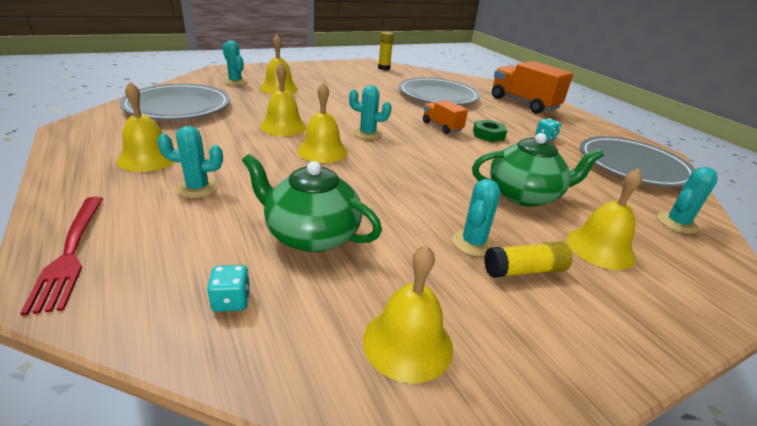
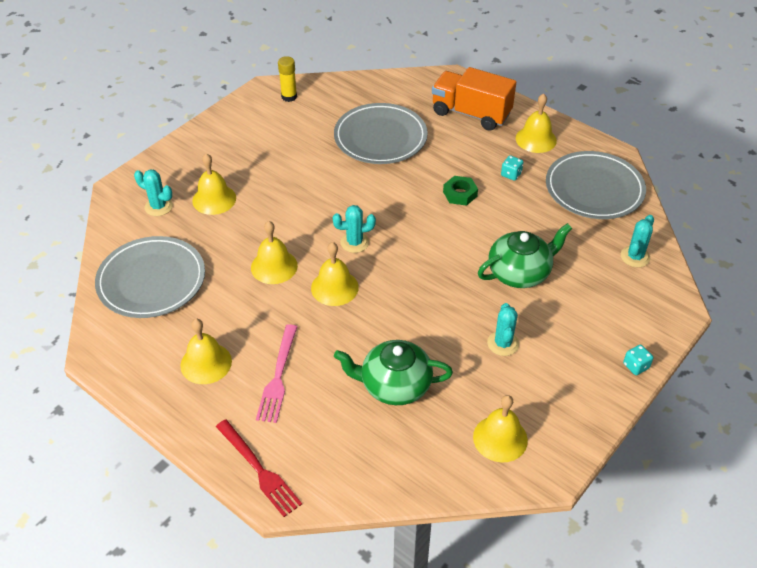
camera: 20 degrees left, 15 degrees up
(197, 188) = (278, 377): turquoise cactus -> pink fork
(231, 301) = (387, 456): turquoise dice -> turquoise dice (635, 366)
(442, 127) = (413, 199): orange truck -> none
(524, 270) = (544, 354): yellow glue stick -> none
(600, 248) = (586, 310): yellow bell -> yellow bell (536, 139)

